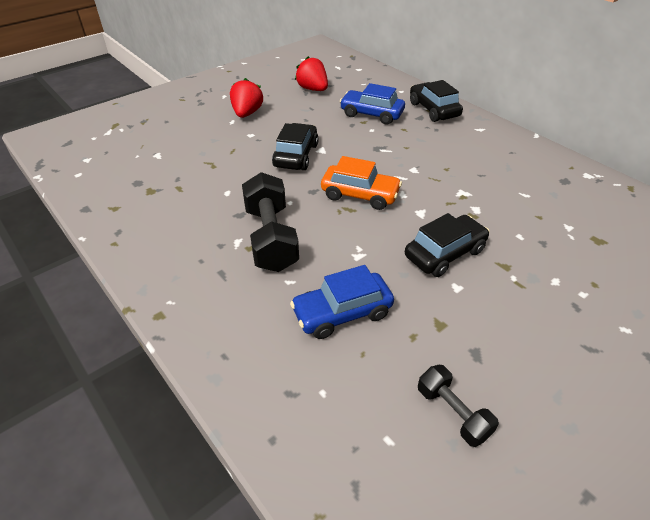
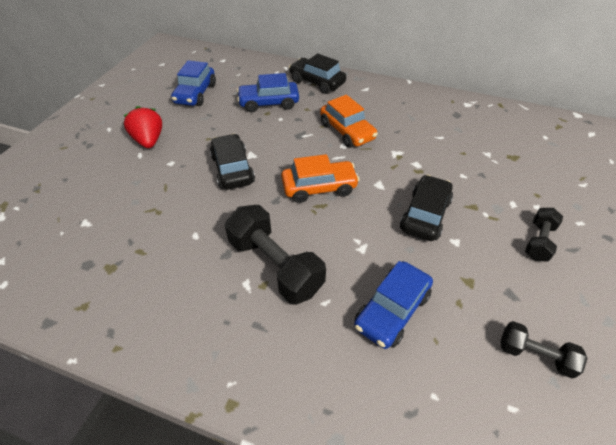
camera: 30 degrees left, 5 degrees up
(313, 89) = (195, 94): red strawberry -> blue car
(427, 159) = (347, 131): none -> orange car
(553, 324) = (538, 241): none -> black dumbbell

